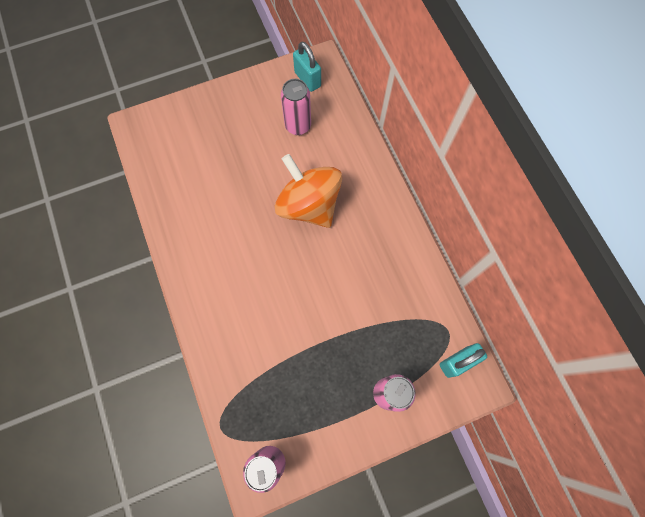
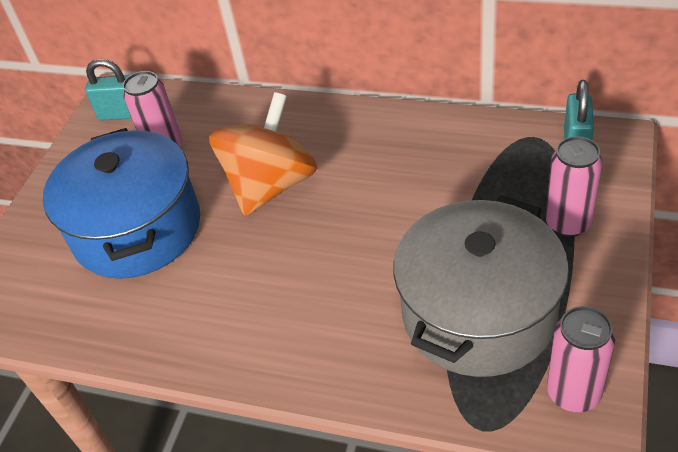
camera: 45 degrees left, 25 degrees down
(234, 159) = (137, 229): none -> blue pot
(290, 381) = (478, 314): none -> grey pot
(309, 205) = (270, 185): orange spinning top -> orange spinning top turned 120 degrees clockwise

